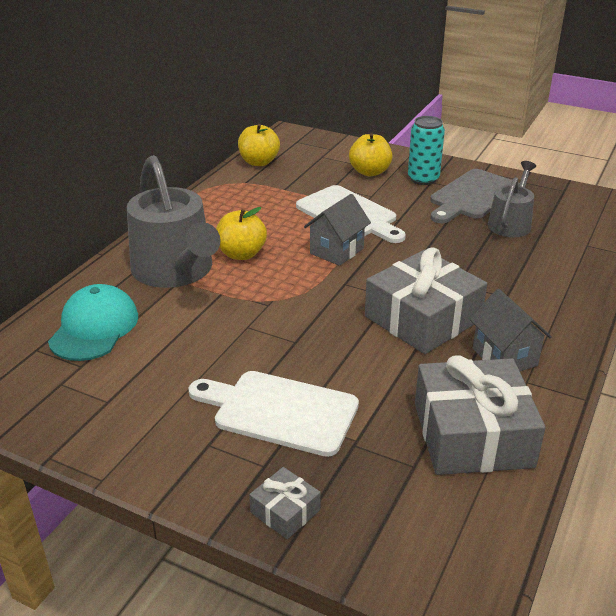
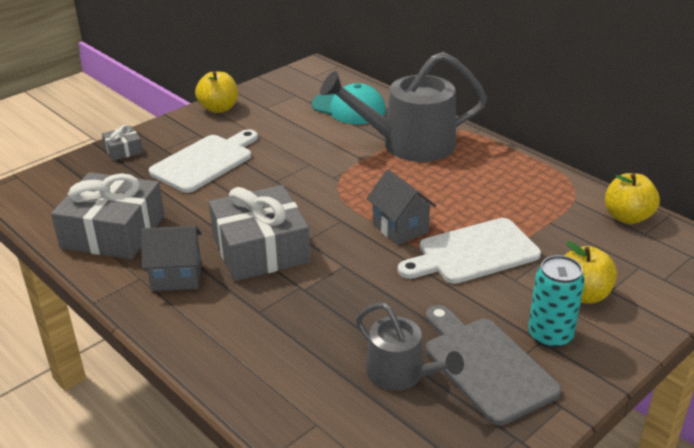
camera: 110 degrees right, 0 degrees up
(241, 254) = (420, 177): yellow apple -> yellow apple (219, 108)

